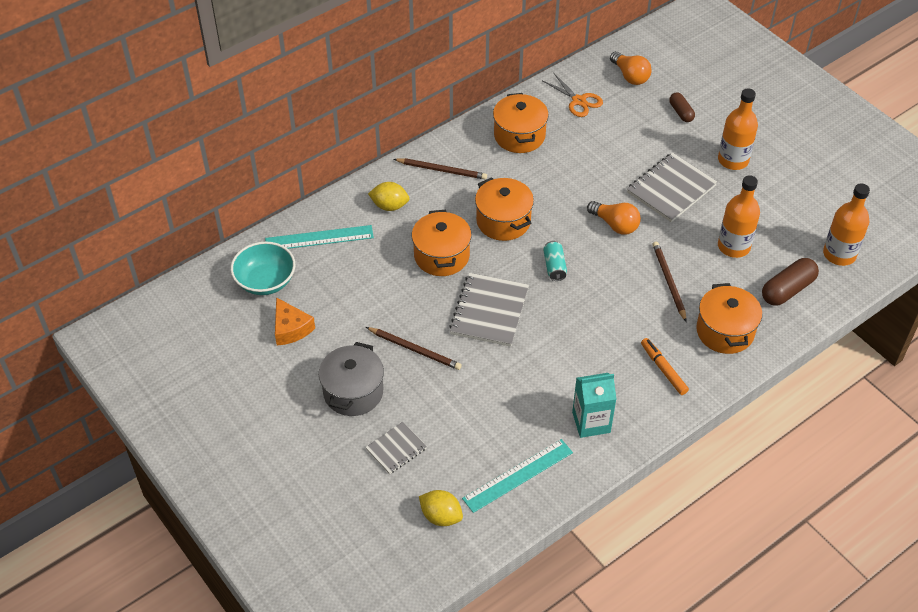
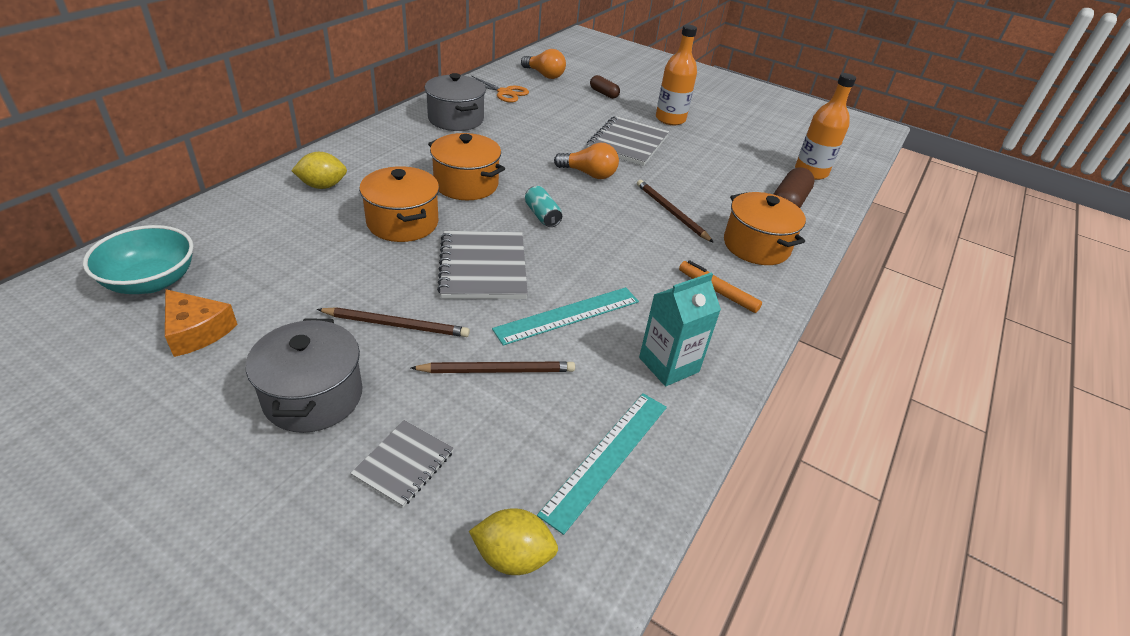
camera: 25 degrees left, 10 degrees down
(319, 238) = (231, 225): turquoise ruler -> turquoise ruler (568, 315)
(442, 170) = (379, 151): brown pencil -> brown pencil (497, 370)
(519, 136) = (456, 119): orange pot -> grey pot
(733, 246) = (714, 177): orange bottle -> none

